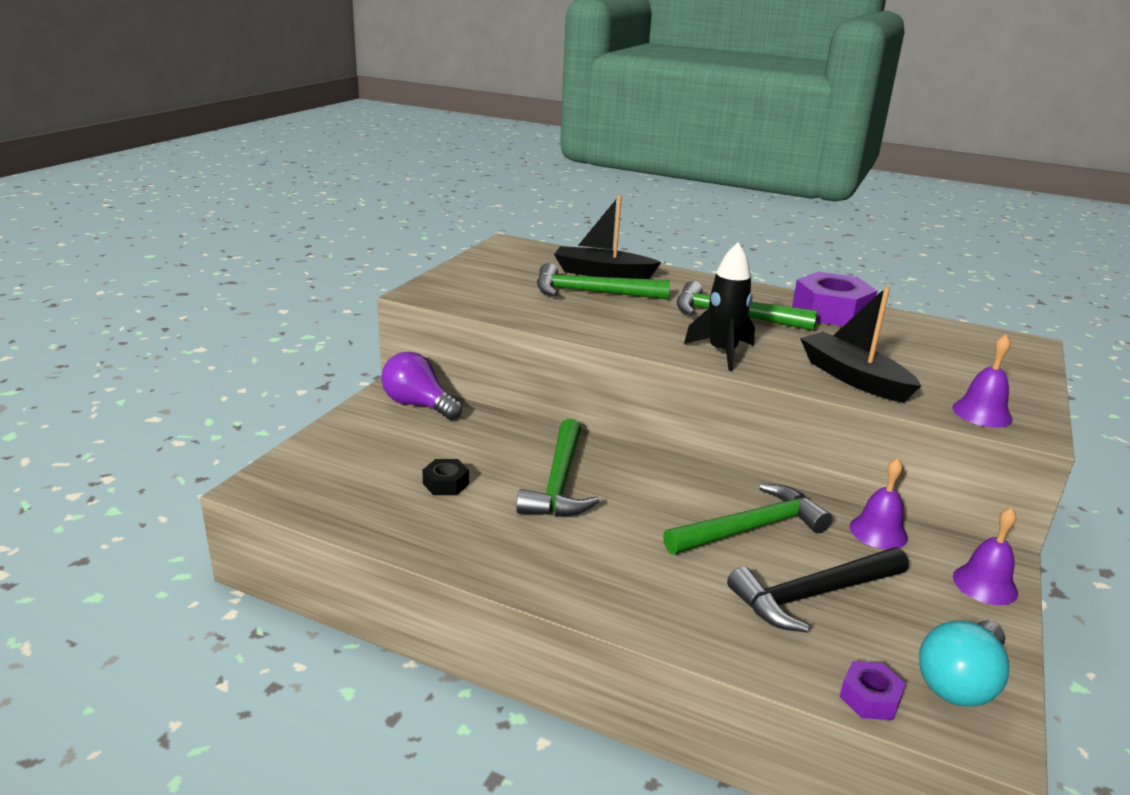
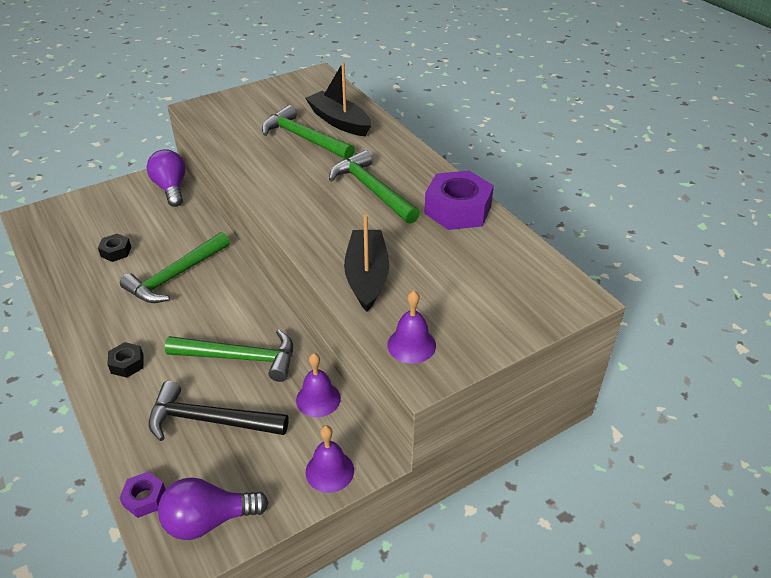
camera: 35 degrees right, 15 degrees up
(640, 584) = (127, 364): none -> black nut
(722, 353) = (309, 221): black rocket -> none
(960, 682) = (209, 520): turquoise light bulb -> purple light bulb

